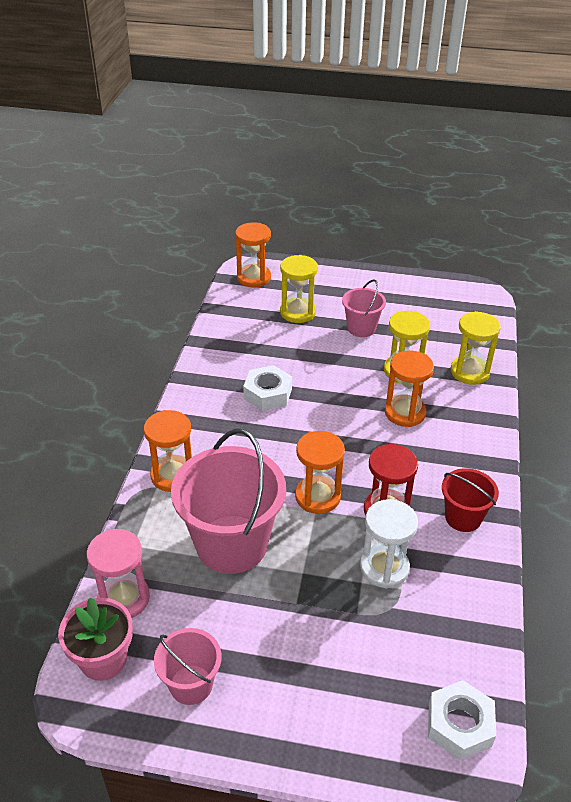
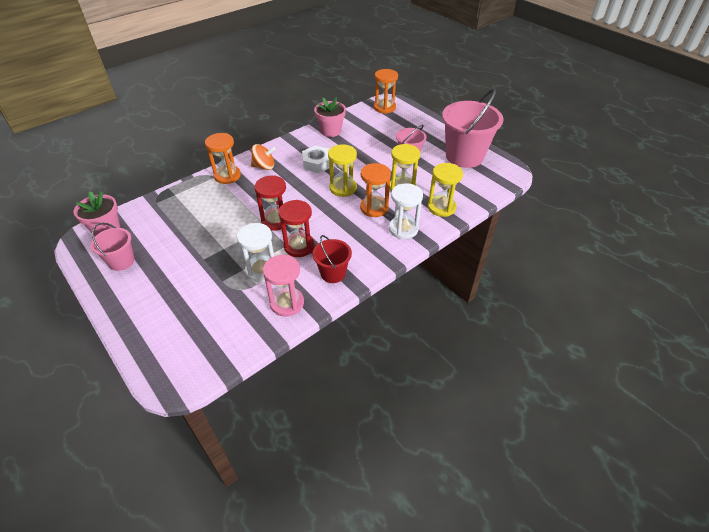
camera: 40 degrees right, 5 degrees up
(124, 598) = (144, 212): pink hourglass -> pink hourglass (287, 303)
(206, 435) = (264, 166): none -> orange spinning top
(228, 341) = (330, 131): none -> pink flower pot
(231, 544) = (211, 218): pink bucket -> pink bucket (464, 156)
(297, 312) = (384, 133): yellow hourglass -> yellow hourglass (343, 188)
(317, 496) = (276, 221): orange hourglass -> red hourglass
(459, 724) = (197, 359): white nut -> none
(465, 420) = (403, 229): none -> white hourglass

